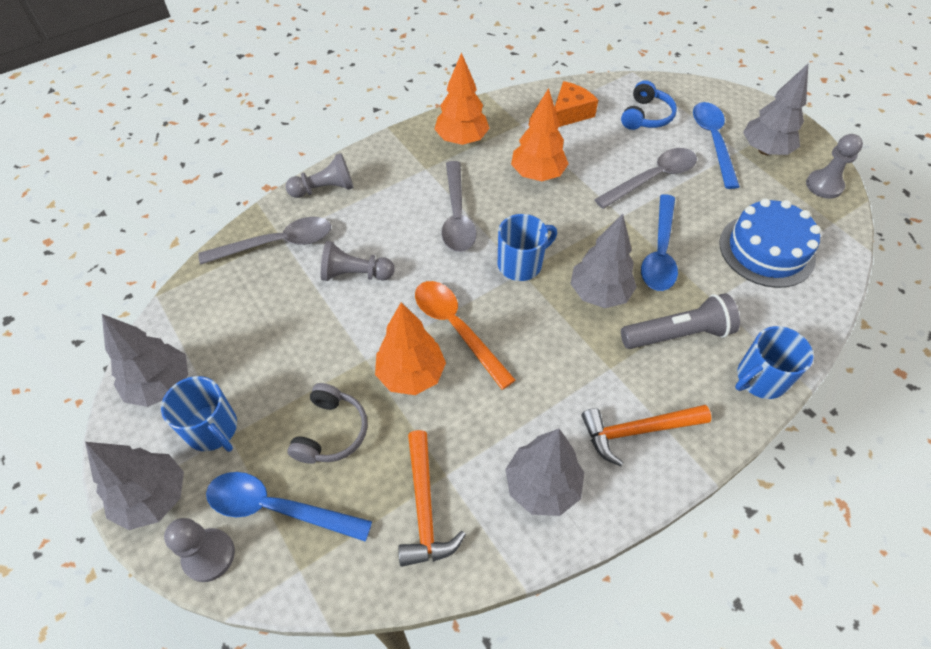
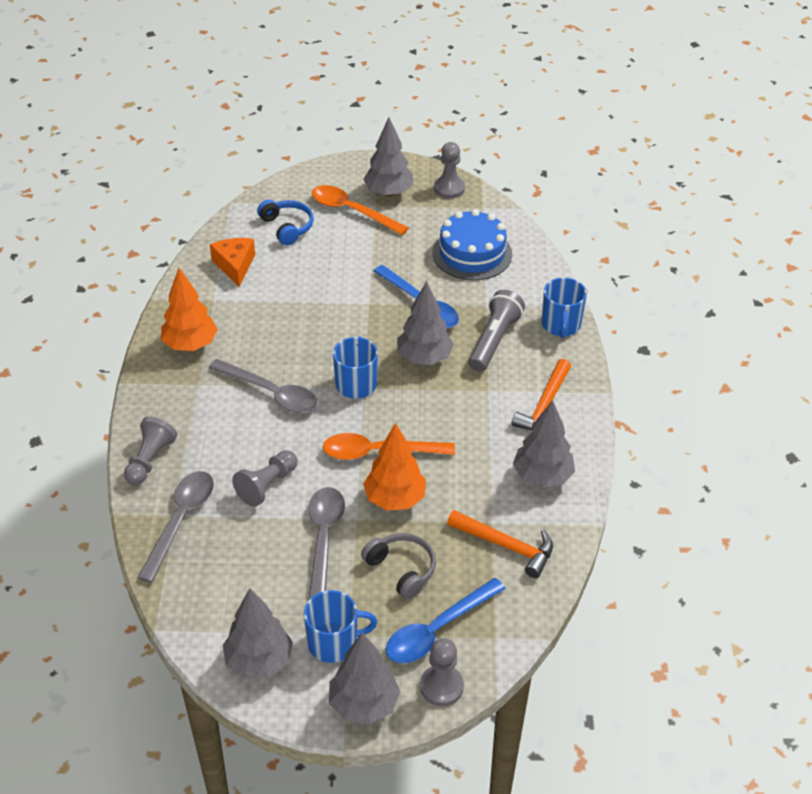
camera: 55 degrees left, 10 degrees down
(537, 174) = (279, 323): orange tree -> none
(652, 178) = (351, 265): grey spoon -> grey spoon (324, 539)
(713, 141) = (352, 211): blue spoon -> orange spoon

